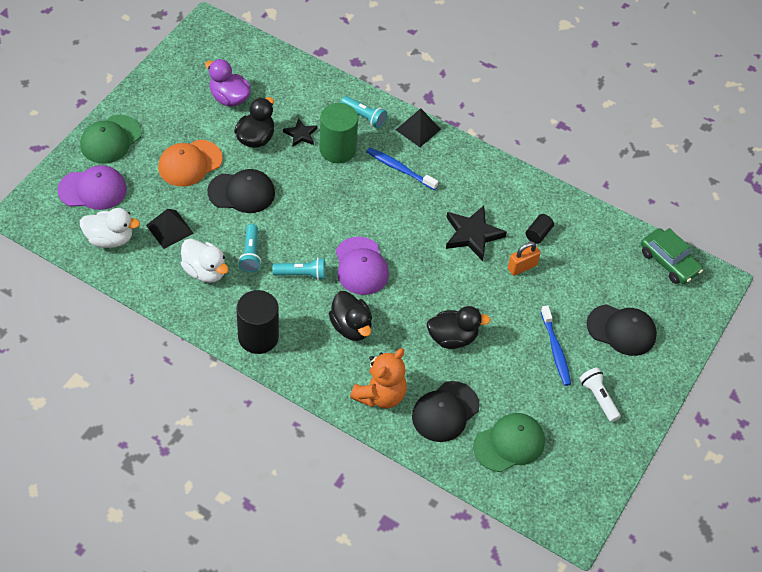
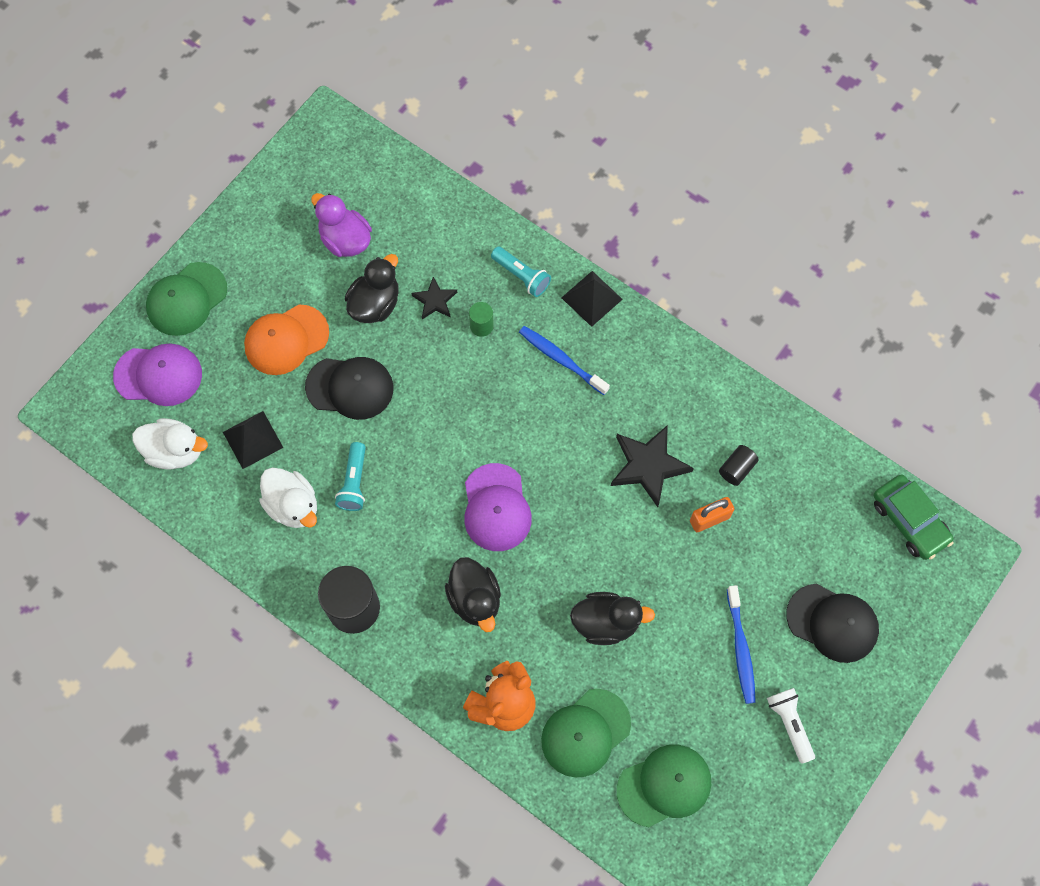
camera: 10 degrees right, 15 degrees up
(301, 274) = (417, 516): turquoise flashlight -> none
(337, 149) = (481, 326): green cylinder -> green cylinder, size x0.49
(445, 411) = (585, 733): black cap -> green cap

